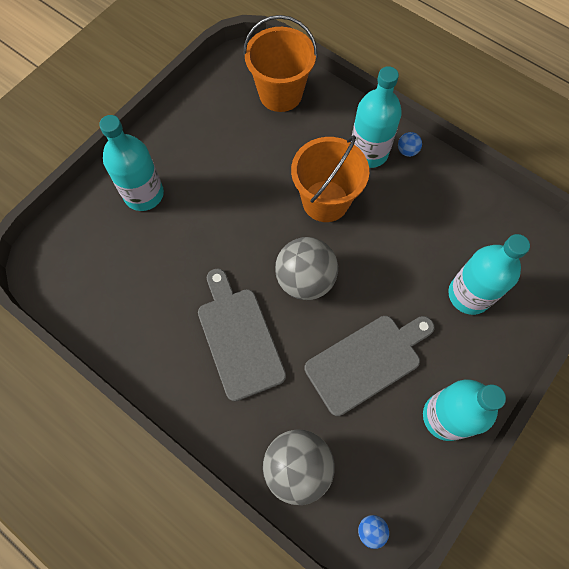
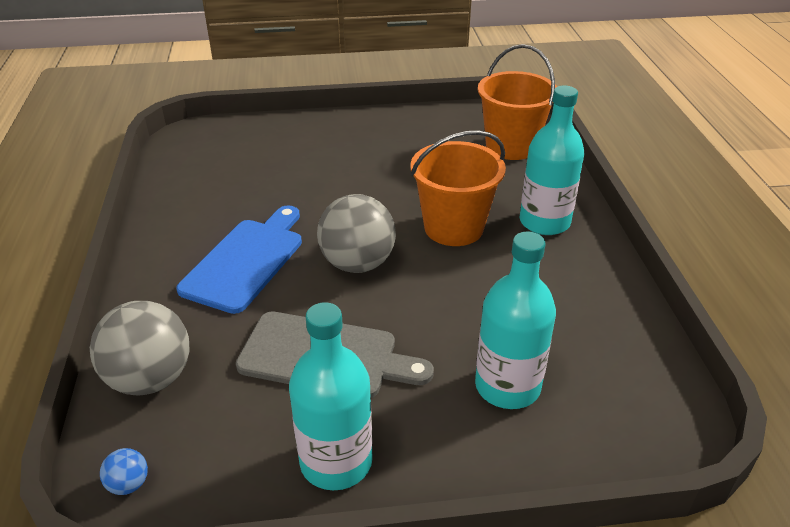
camera: 45 degrees right, 30 degrees down
(144, 194) = (312, 141): turquoise bottle -> none
(238, 338) = (246, 261): grey cutting board -> blue cutting board
(407, 151) = (588, 243): blue ball -> none

